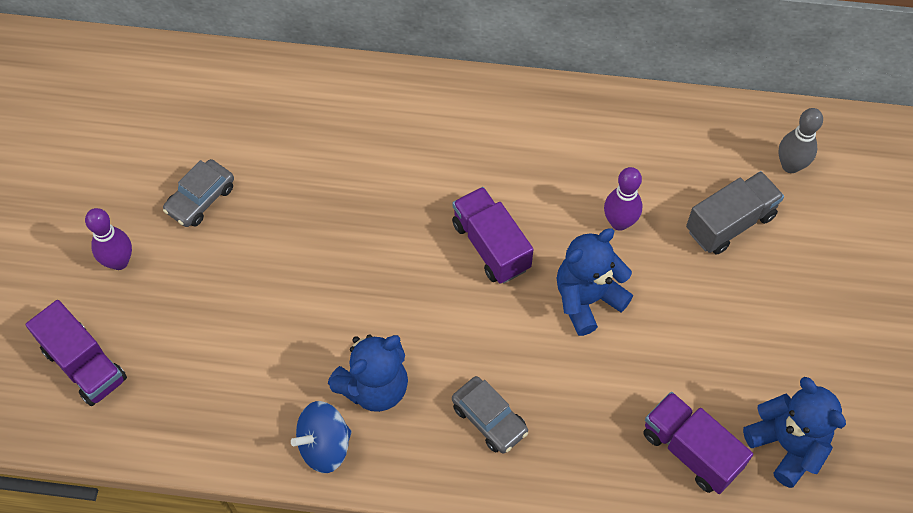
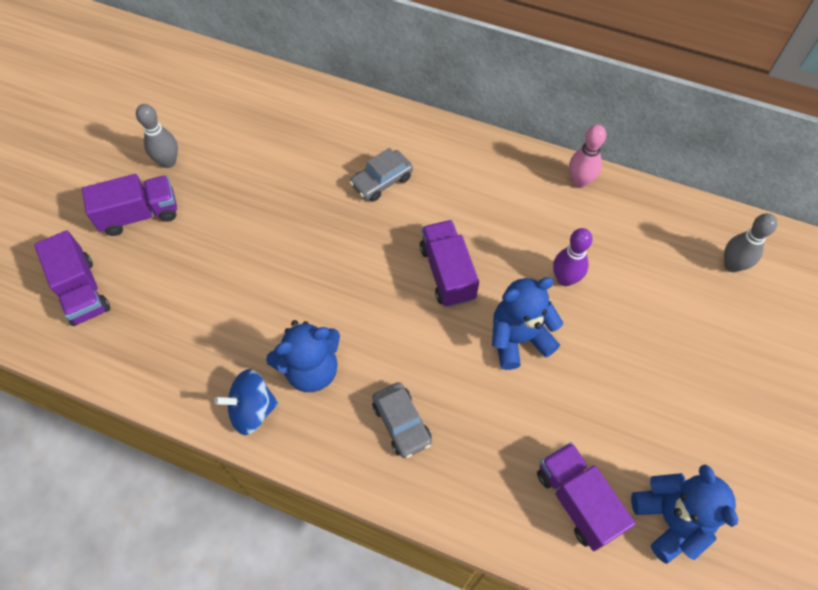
camera: 15 degrees right, 0 degrees up
(119, 261) = (140, 215): purple bowling pin -> purple truck
(130, 191) = (168, 162): none -> grey bowling pin
(201, 199) = (221, 180): grey car -> grey car (381, 181)
(607, 108) = (579, 181): none -> pink bowling pin
(730, 223) = (665, 303): grey truck -> none

